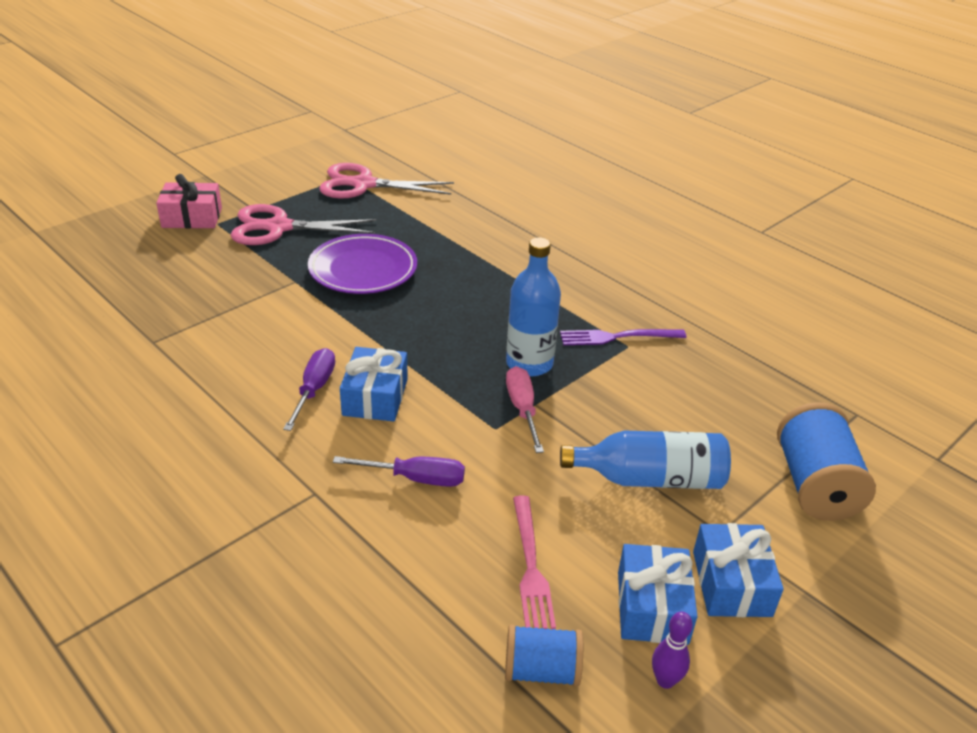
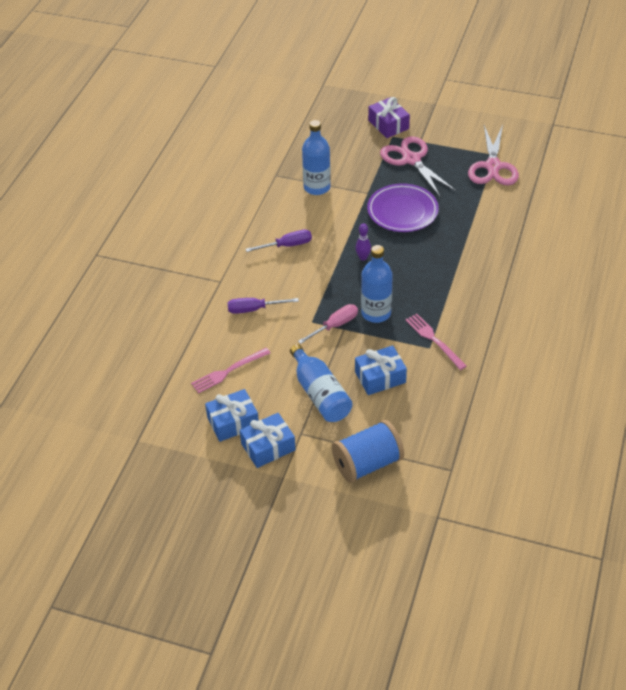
camera: 65 degrees right, 10 degrees up
(192, 217) = (388, 125): pink gift -> purple gift
(229, 316) = (317, 187): none -> blue bottle
(363, 184) = (493, 166): pink scissors -> pink scissors turned 150 degrees counterclockwise
(375, 397) = (299, 269): blue gift -> blue gift (380, 377)
(415, 478) = (254, 309): purple screwdriver -> purple screwdriver turned 105 degrees clockwise
(541, 670) = (173, 397): blue spool -> none
(617, 337) = (434, 340): purple fork -> pink fork
(665, 680) = (194, 439): purple bowling pin -> purple bowling pin (363, 258)

